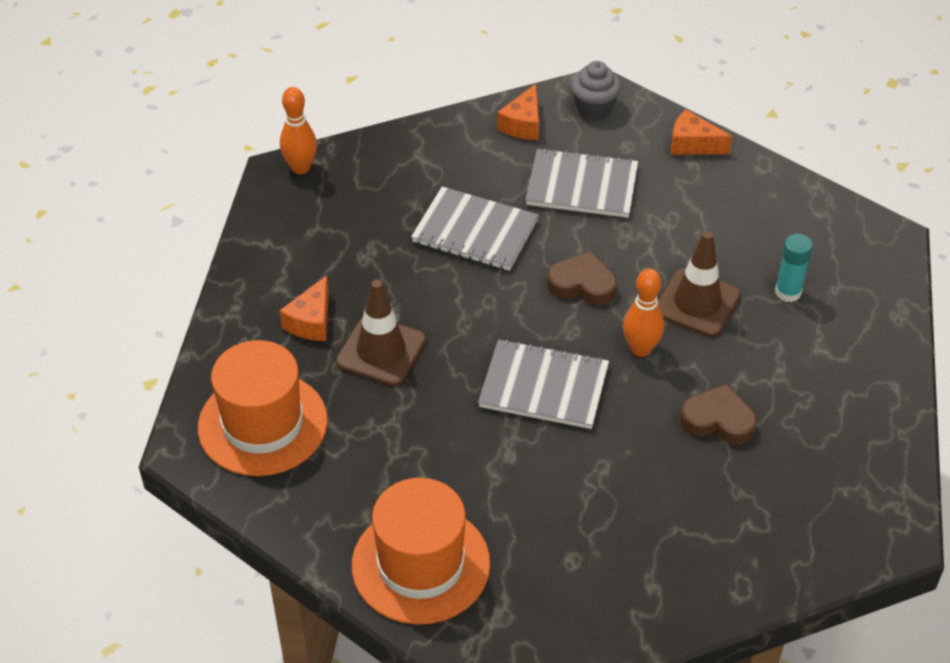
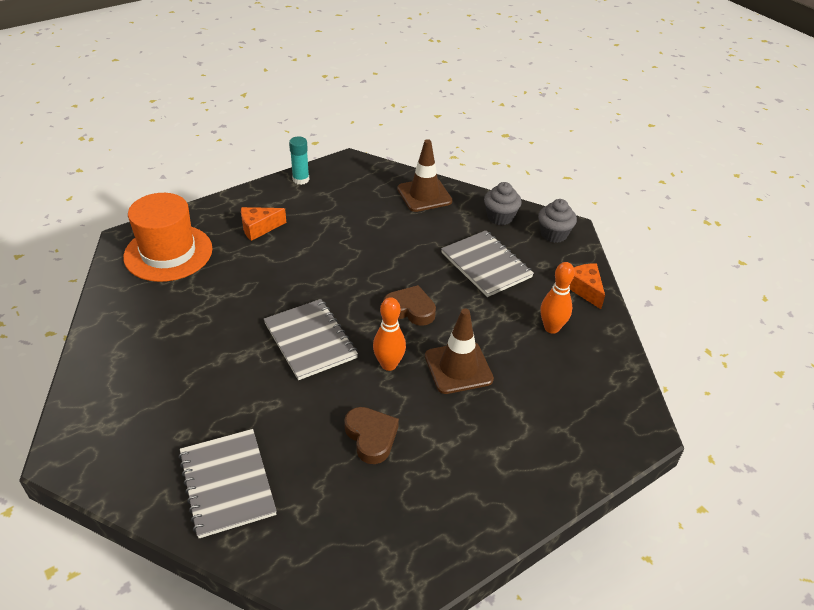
camera: 45 degrees right, 5 degrees down
(300, 168) = (361, 165): orange bowling pin -> orange bowling pin (551, 328)
(381, 351) = (265, 263): brown traffic cone -> brown traffic cone (424, 195)
(421, 564) = (120, 369): orange hat -> none
(475, 231) = (396, 246): grey notebook -> grey notebook (227, 483)
(523, 124) = (500, 217): orange cheese -> grey cupcake
(582, 284) = (410, 309): brown heart -> brown heart turned 45 degrees counterclockwise
(788, 292) = (523, 406): turquoise glue stick -> turquoise glue stick (301, 179)

